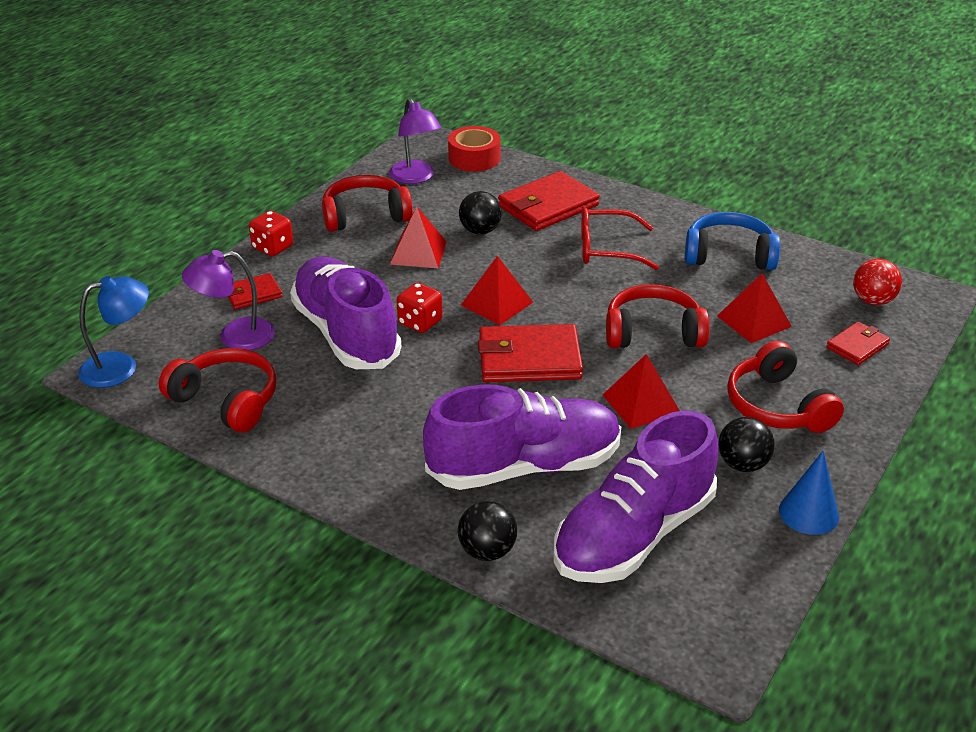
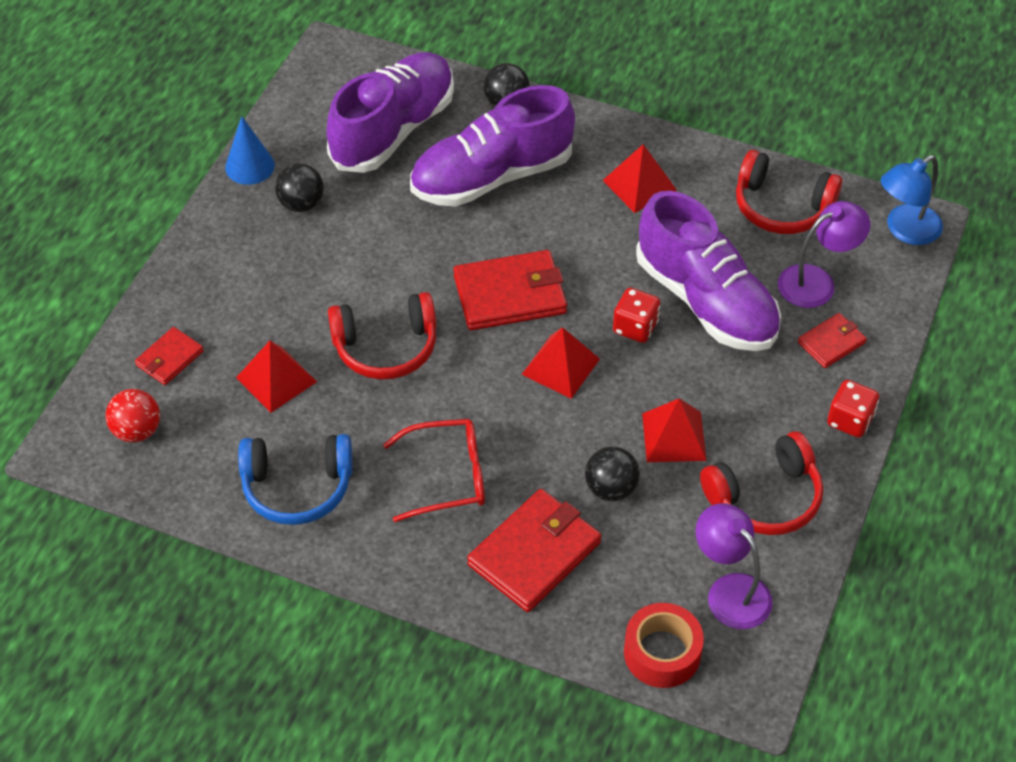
camera: 170 degrees right, 15 degrees up
(641, 403) = (394, 255): red pyramid -> red pyramid (639, 185)
(777, 406) = (263, 270): red headphones -> none

